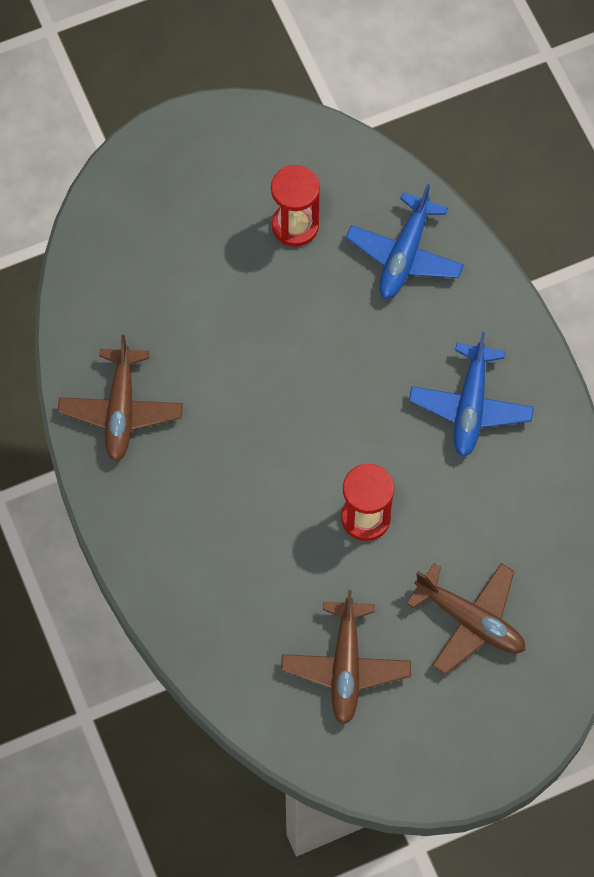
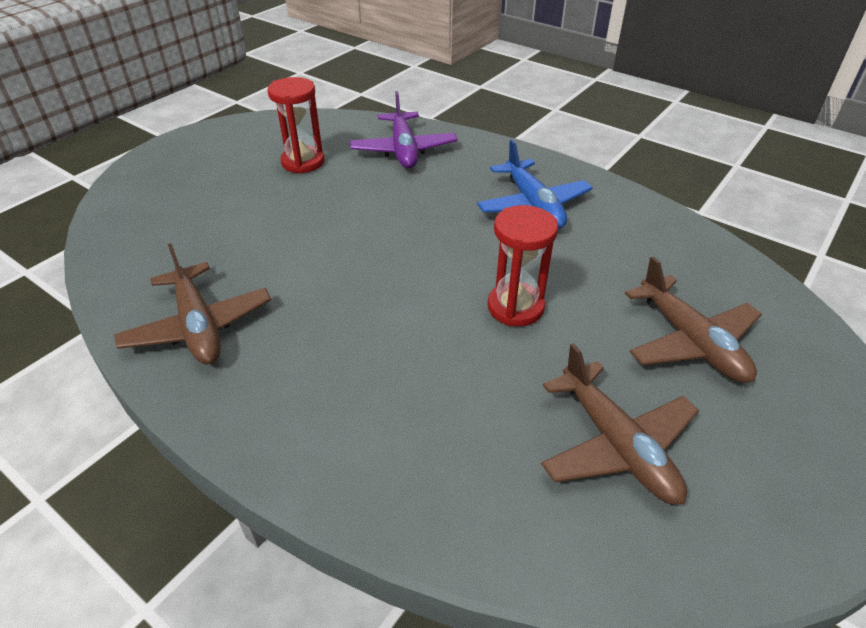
camera: 30 degrees left, 25 degrees down
(404, 255) = (403, 150): blue plane -> purple plane
(470, 621) = (690, 341): brown plane -> brown plane turned 60 degrees clockwise

